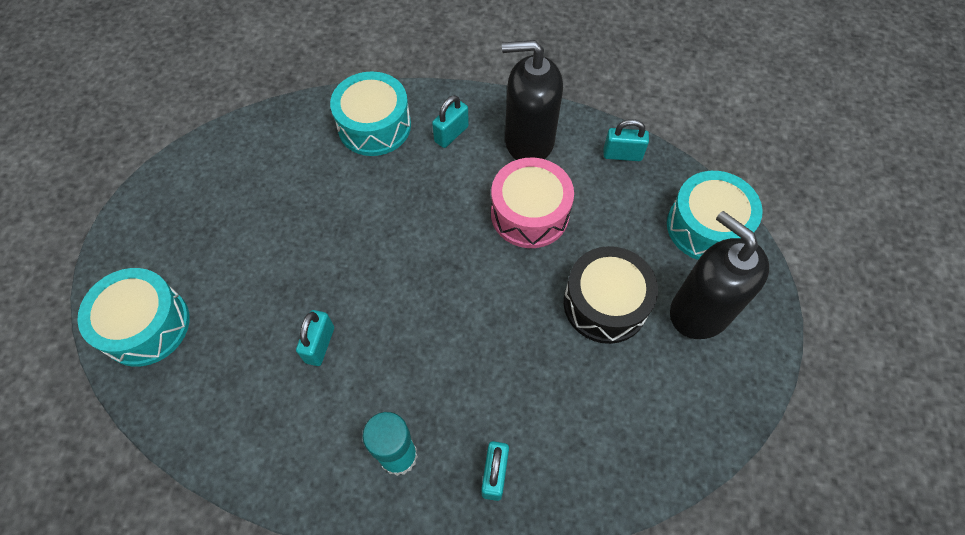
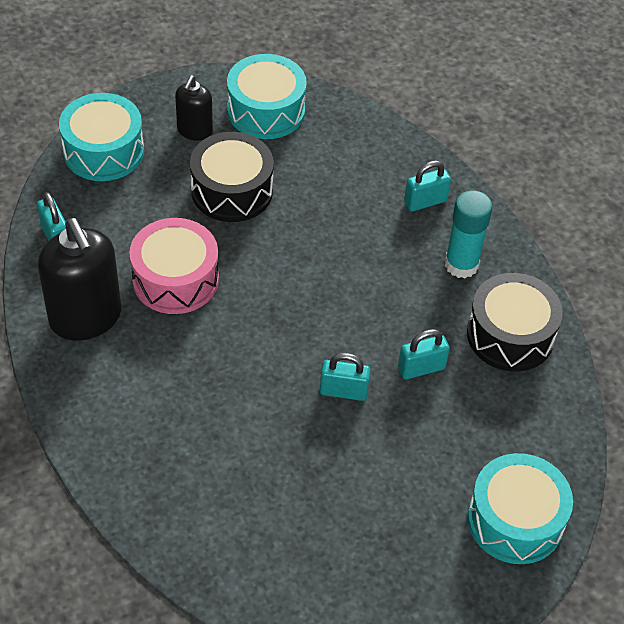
camera: 125 degrees left, 10 degrees down
(295, 445) = (510, 335): none -> black drum
(374, 126) = (153, 467): turquoise drum -> turquoise drum (266, 110)
(451, 134) = (119, 389): turquoise padlock -> turquoise padlock (343, 391)
(699, 311) = (194, 131): black soap dispenser -> black soap dispenser, size x0.55

